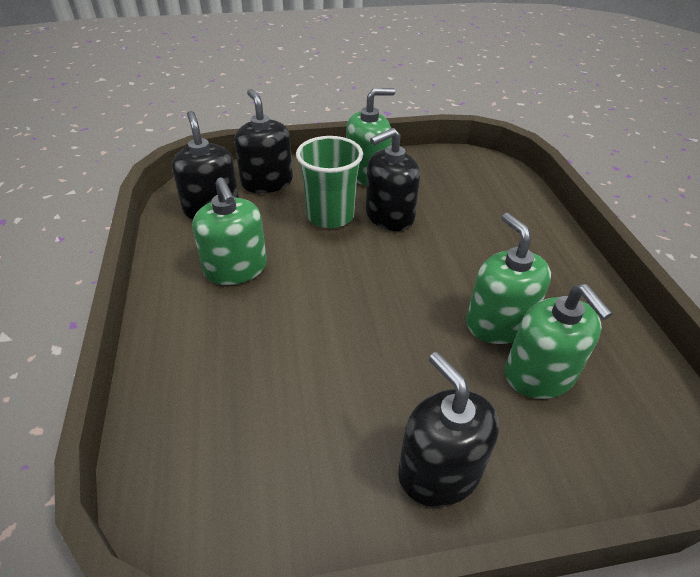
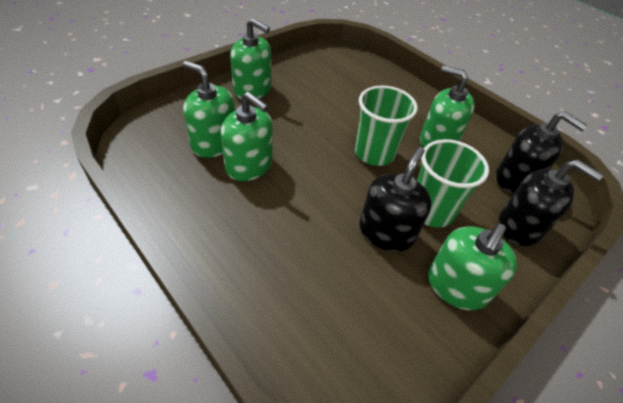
camera: 145 degrees right, 5 degrees up
(329, 283) = (374, 153): none -> green cup
(439, 471) = (252, 89): black soap dispenser -> green soap dispenser

